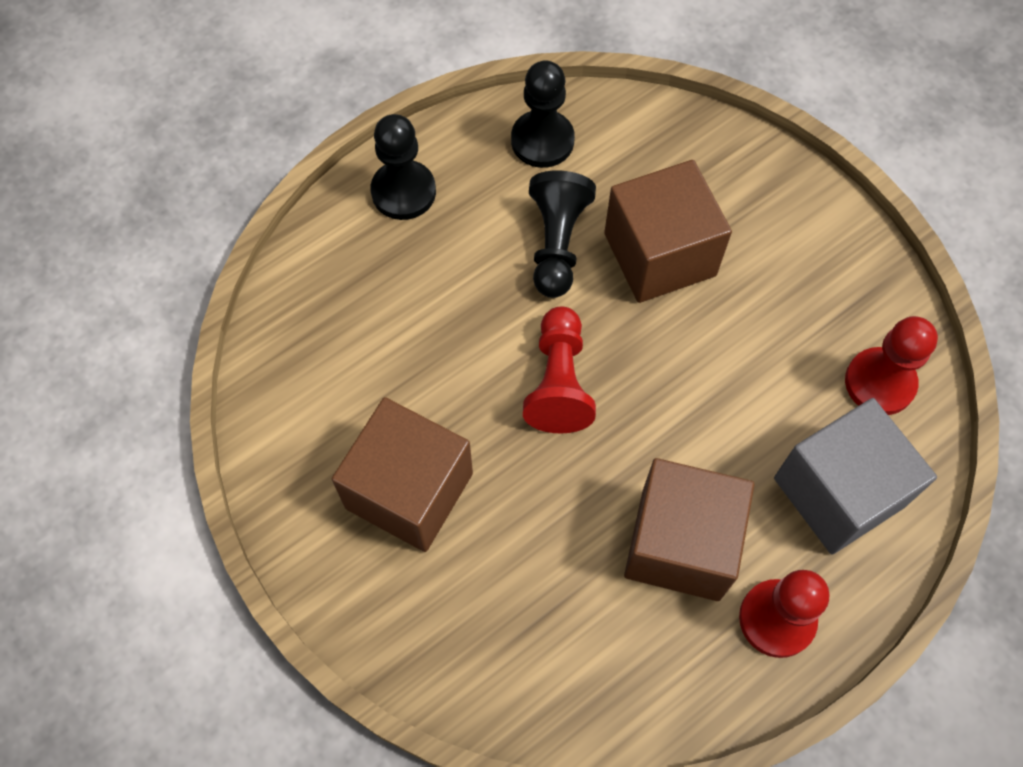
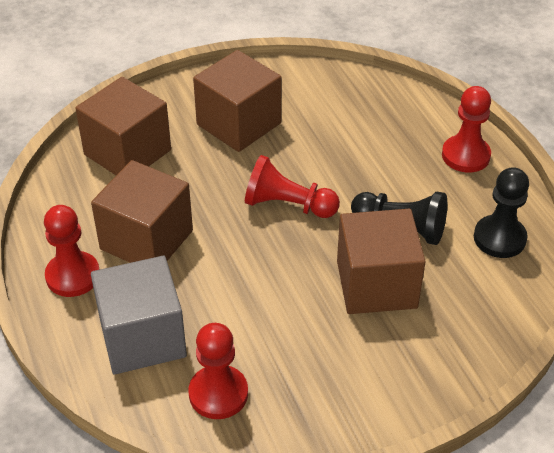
camera: 105 degrees right, 20 degrees down
(403, 192) = (465, 155): black pawn -> red pawn
(515, 635) = (127, 152): none -> brown cube

